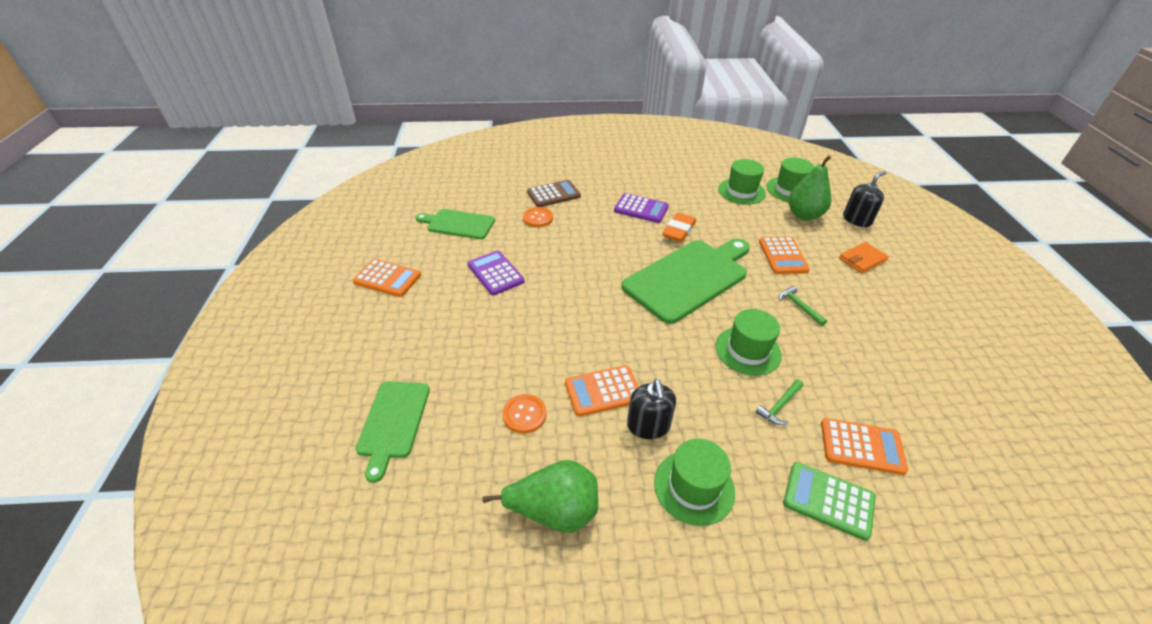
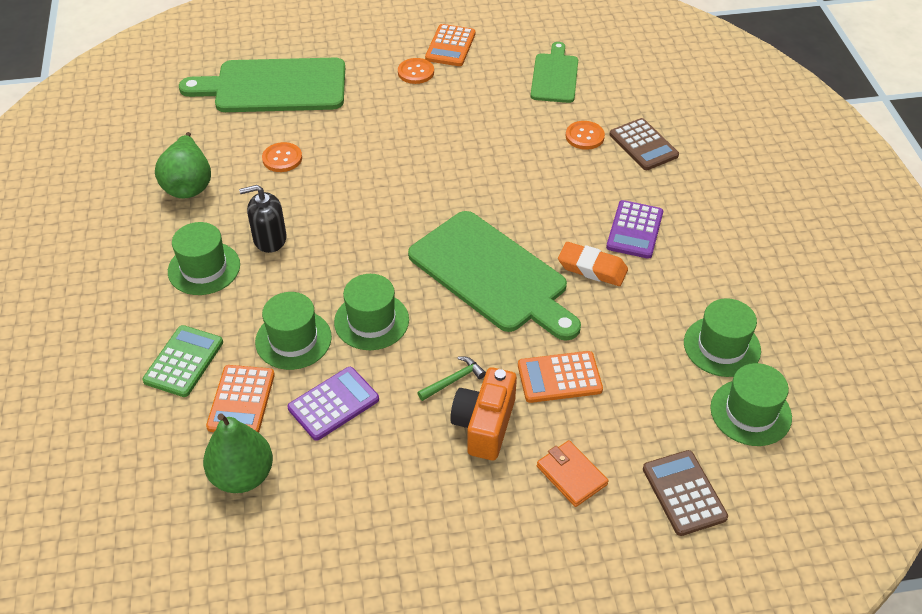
camera: 85 degrees right, 5 degrees up
(393, 422) = (274, 86): green cutting board -> green cutting board, size x1.74
(417, 304) = (416, 72): none -> orange button
(495, 273) = (472, 116): purple calculator -> purple calculator (333, 404)
(603, 391) = (309, 207): orange calculator -> none
(779, 406) = (293, 339): green hammer -> green hat
(804, 215) = (676, 420): green pear -> green pear (242, 476)
(835, 294) = (484, 425): none -> orange camera
(857, 220) = (684, 493): black soap dispenser -> brown calculator

